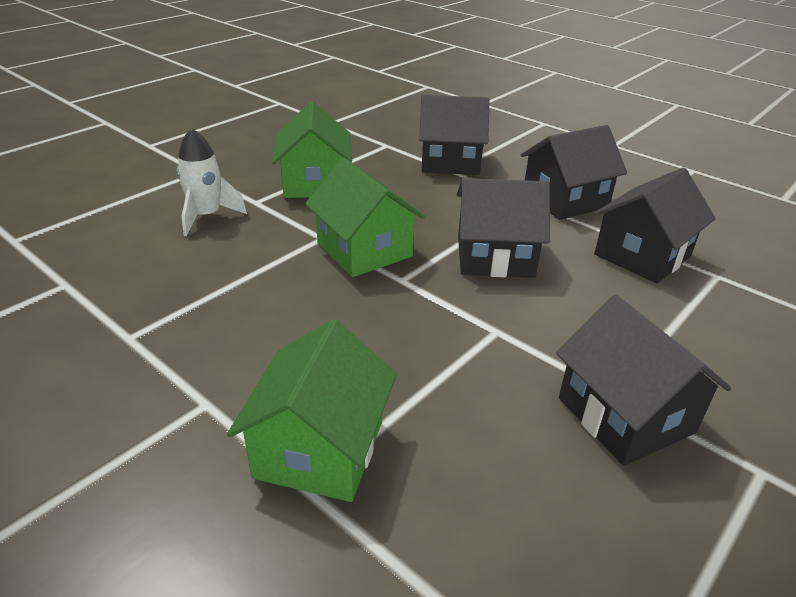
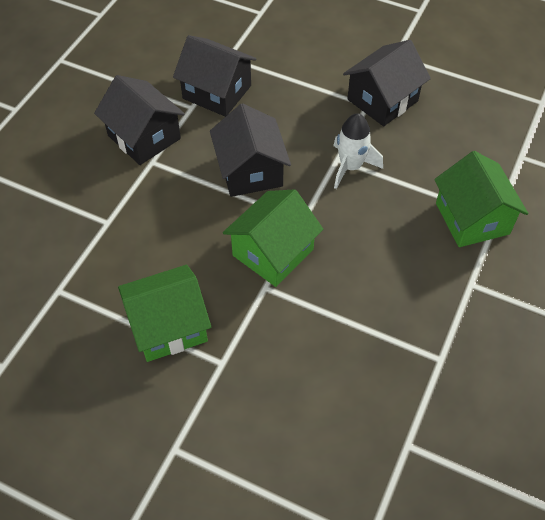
camera: 105 degrees left, 20 degrees up
(207, 216) = (264, 391): white rocket -> white rocket (350, 167)
(319, 448) = (472, 218): green house -> green house turned 75 degrees clockwise
(450, 161) = (87, 227): black house -> none

